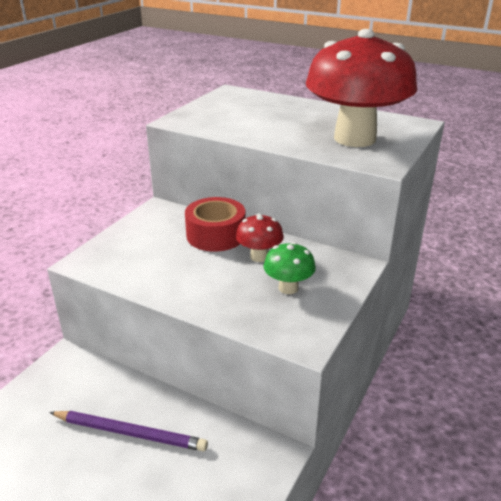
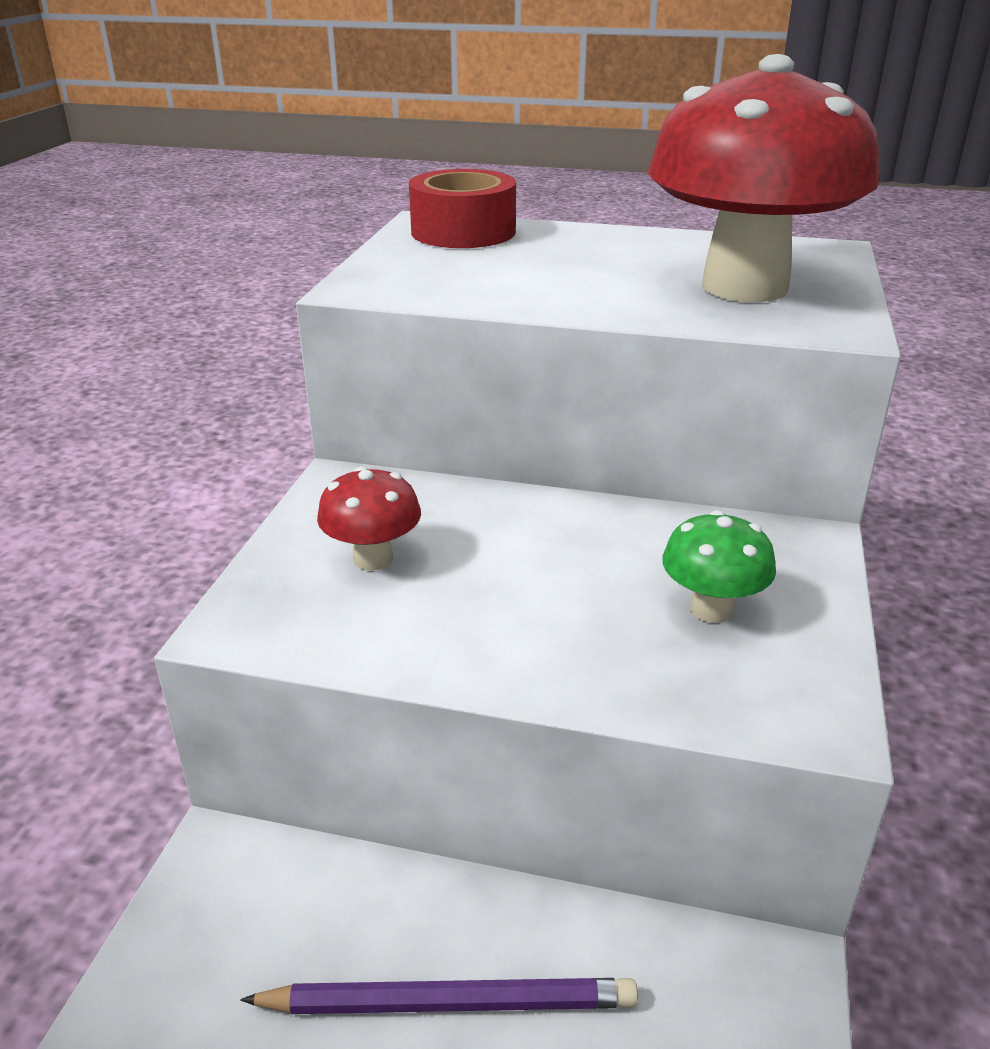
camera: 15 degrees left, 0 degrees up
(216, 235) = (496, 520): red tape -> red tape (463, 232)
(259, 256) = (612, 552): red mushroom -> red mushroom (373, 558)

